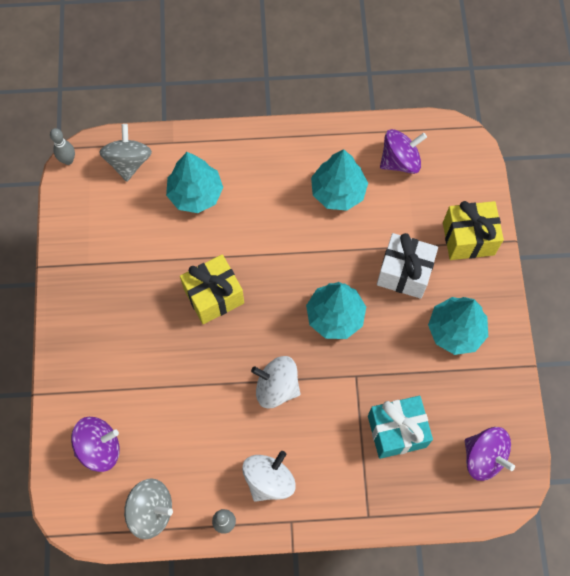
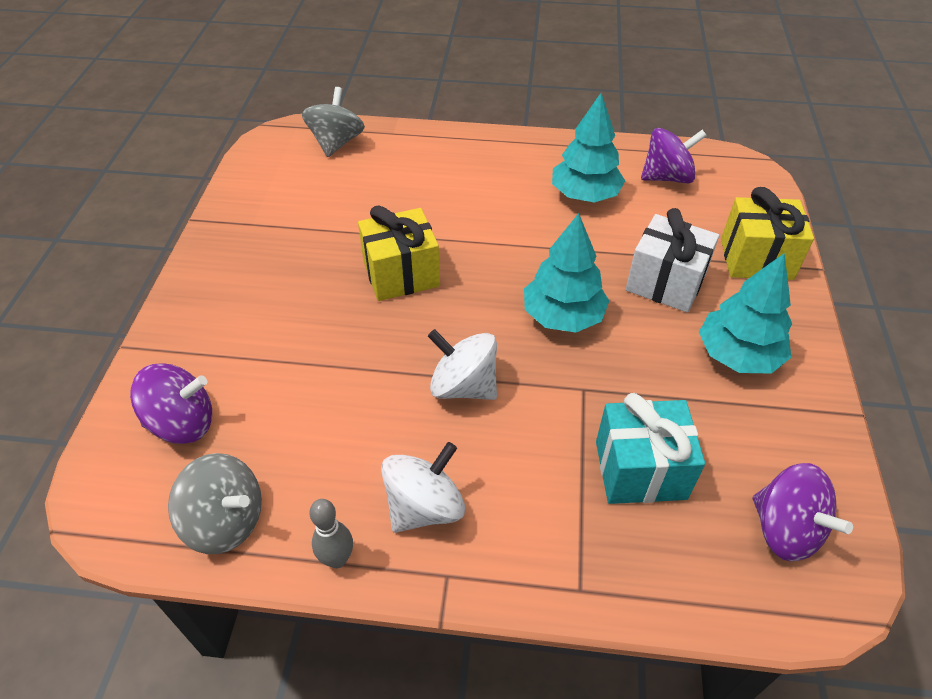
camera: 10 degrees right, 20 degrees down
(68, 160) = (267, 134): grey bowling pin -> none
(195, 194) = (406, 177): turquoise tree -> none

